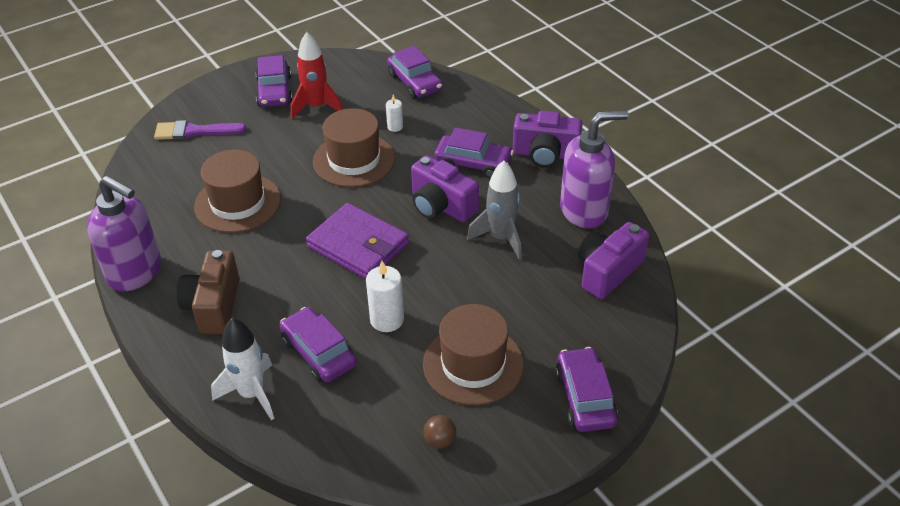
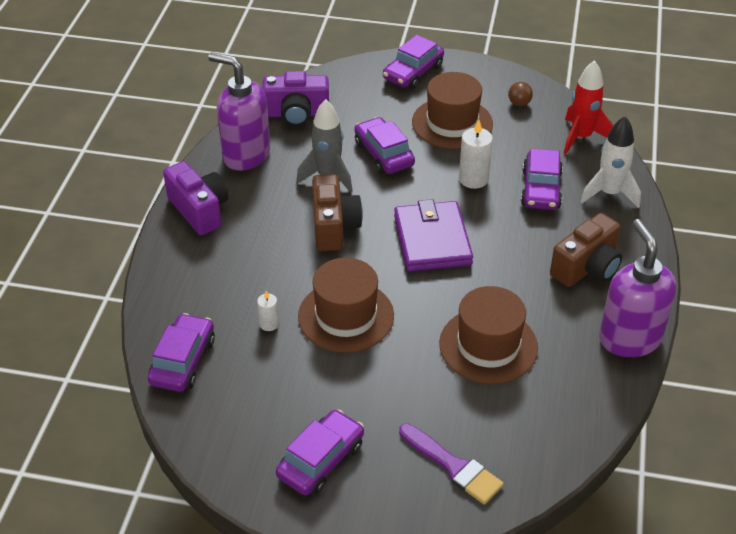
camera: 135 degrees left, 0 degrees up
(316, 107) = (306, 404): red rocket -> red rocket (581, 137)
(441, 206) = (334, 227): purple camera -> brown camera
(473, 163) = (260, 242): purple car -> purple car (383, 154)

